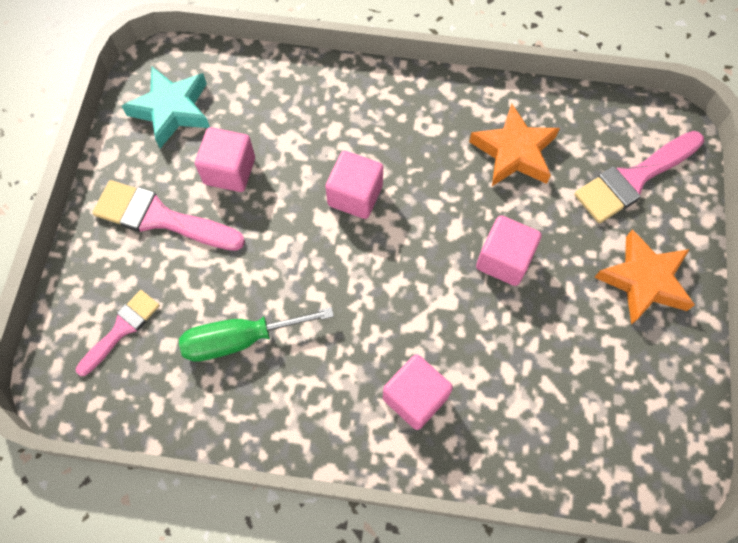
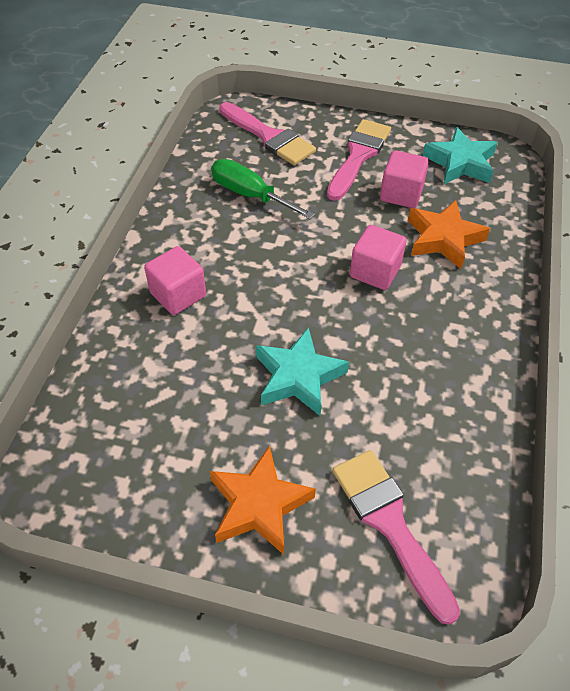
camera: 95 degrees right, 15 degrees down
(121, 329) = (269, 137): pink brush -> pink brush, size x1.62
(240, 339) = (250, 195): green screwdriver -> green screwdriver turned 45 degrees counterclockwise
(504, 260) = (298, 377): pink cube -> turquoise star
(514, 152) = (425, 405): orange star -> orange star (443, 239)

